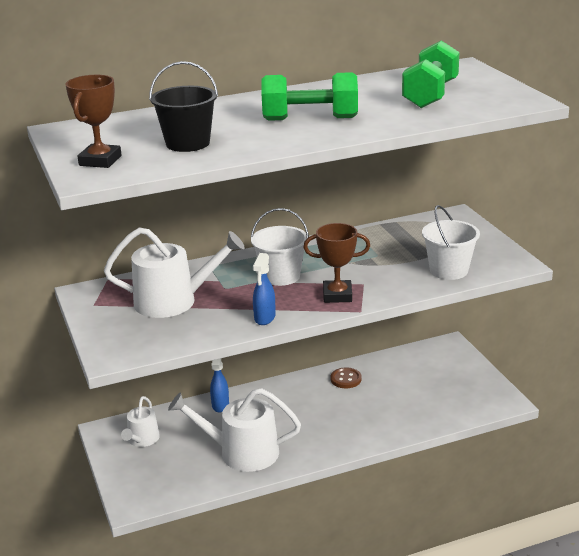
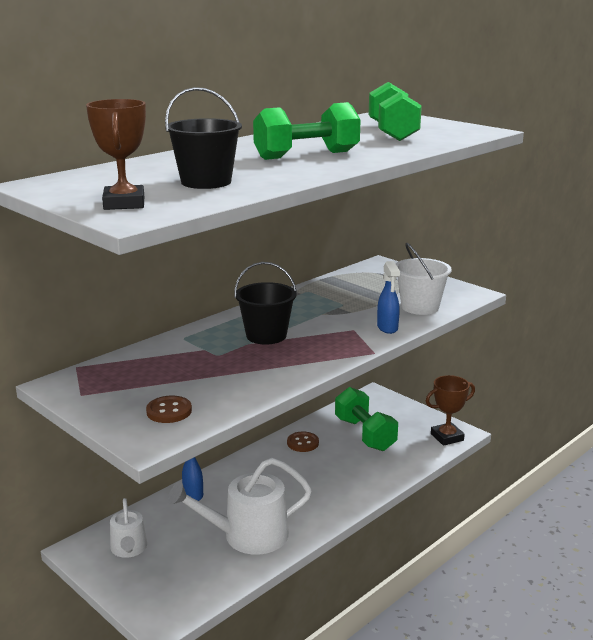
camera: 25 degrees left, 5 degrees down
(147, 333) = (169, 411): none -> brown button
(173, 301) = (171, 376): white watering can -> none
(264, 318) = (285, 375): blue spray bottle -> blue spray bottle (387, 328)
(281, 276) = (266, 335): white bucket -> black bucket
(337, 295) = (338, 343): brown trophy -> brown trophy (447, 437)
(410, 383) = (365, 434): none -> green dumbbell

